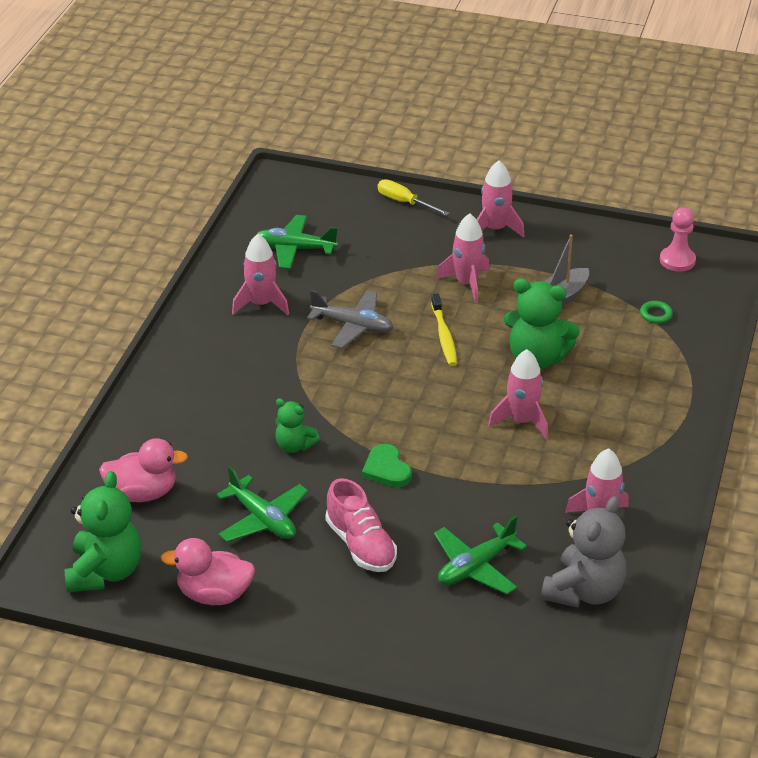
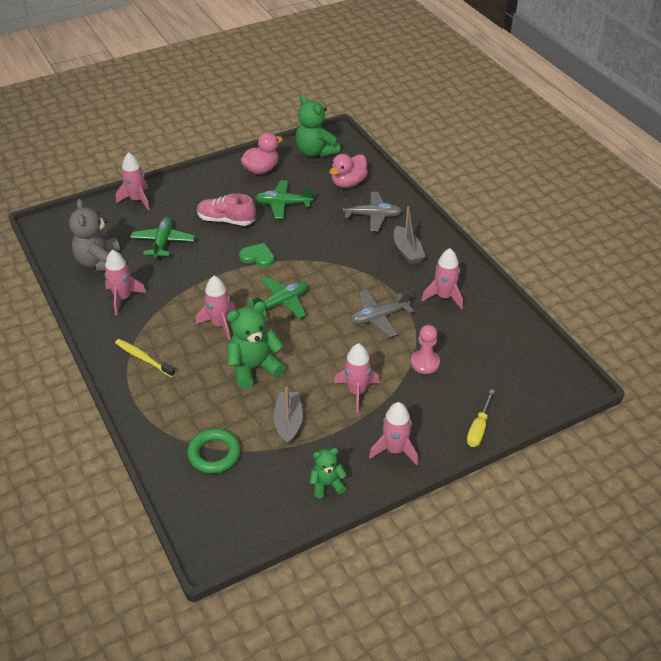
camera: 135 degrees right, 5 degrees up
(187, 430) = (372, 216): none -> grey plane
(220, 367) = (407, 251): none -> grey boat
(294, 446) = (315, 240): green teddy bear -> green teddy bear (327, 484)
(295, 249) = (483, 343): green plane -> green plane (281, 303)
(404, 202) = (479, 428): yellow screwdriver -> yellow screwdriver turned 120 degrees clockwise
(439, 664) = (137, 200): none -> pink rocket
(444, 336) = (323, 346): yellow toothbrush -> yellow toothbrush (143, 358)
(655, 315) = (214, 454): green ring -> green ring, size x1.90
(677, 260) = (244, 517): pink pawn -> pink pawn (425, 363)

